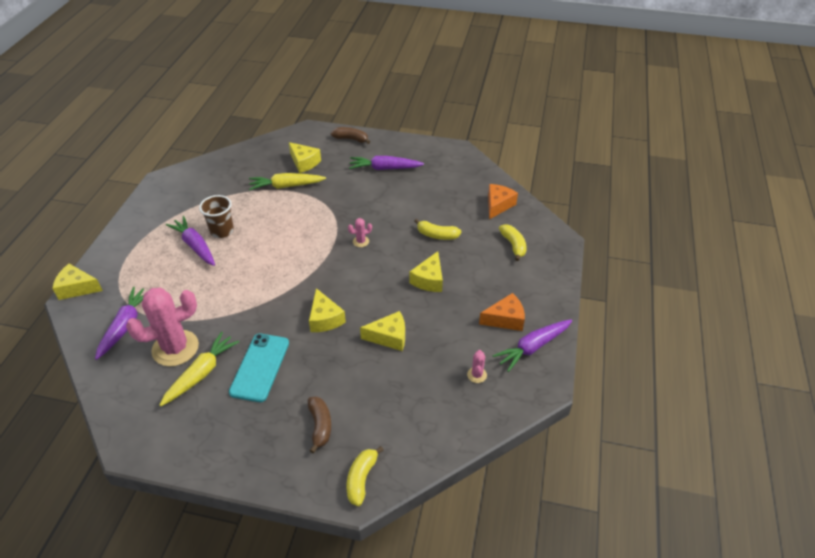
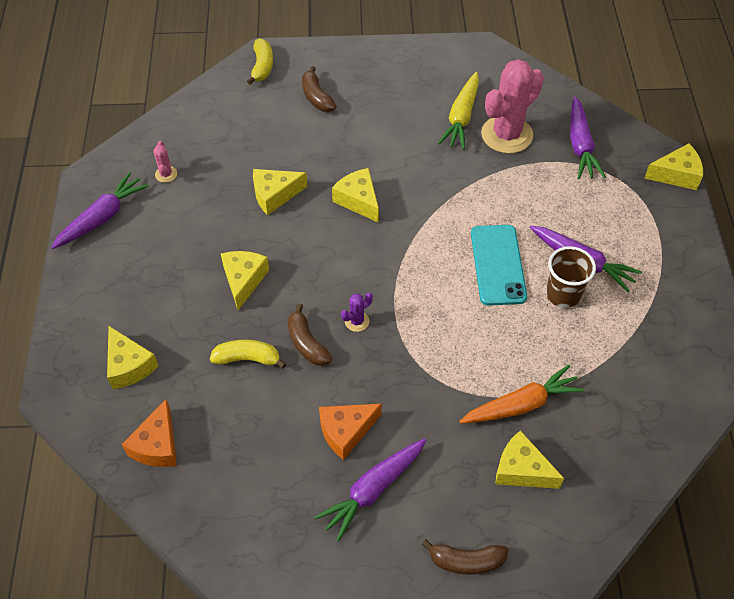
camera: 165 degrees right, 10 degrees up
(260, 367) = (404, 135): turquoise phone -> turquoise phone (498, 265)
(286, 186) = (521, 404): yellow carrot -> orange carrot
(361, 241) = (357, 321): pink cactus -> purple cactus
(384, 168) = (373, 490): purple carrot -> purple carrot turned 150 degrees clockwise
(397, 236) = (306, 343): none -> brown banana
(505, 319) = (136, 246): orange cheese -> orange cheese (346, 432)
(513, 245) = (129, 365): yellow banana -> yellow cheese

